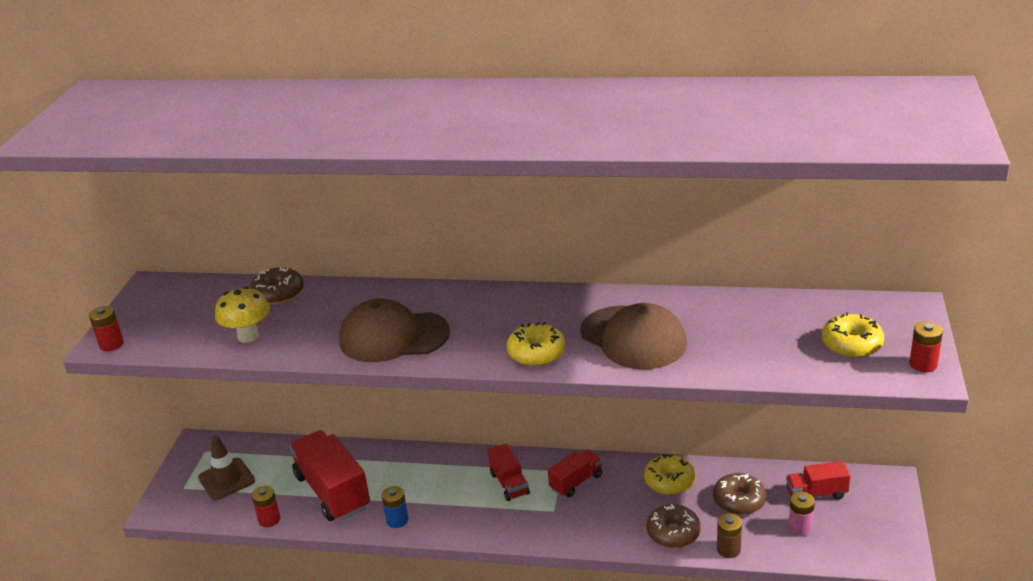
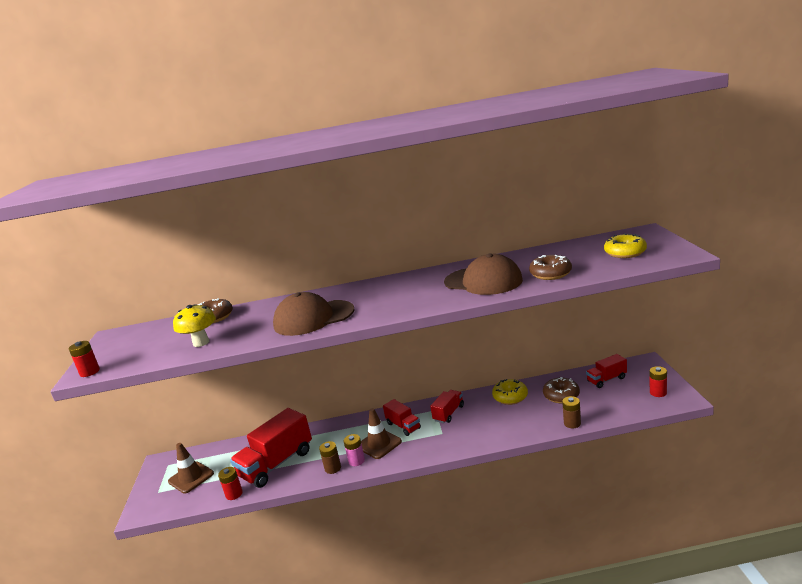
camera: 15 degrees left, 10 degrees down
(332, 491) = (276, 464): red truck -> red truck turned 90 degrees counterclockwise
(397, 520) = (333, 468): blue battery -> brown battery
(467, 502) = (379, 444): none -> brown traffic cone
(536, 353) = (422, 302): yellow donut -> none
(673, 533) = (530, 424): brown donut -> brown donut (550, 274)
(800, 527) = (609, 399): pink battery -> pink battery (356, 461)
(923, 364) = (677, 251): red battery -> red battery (658, 392)

